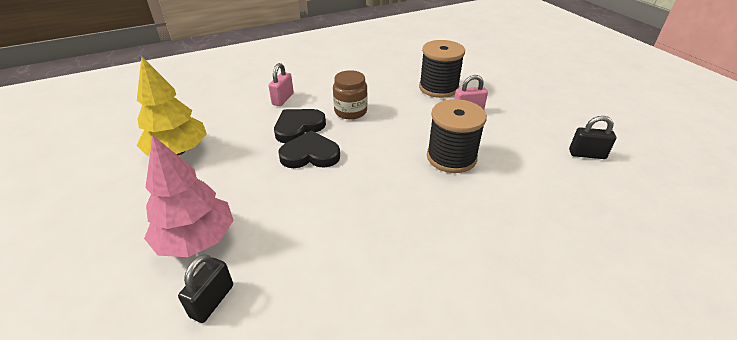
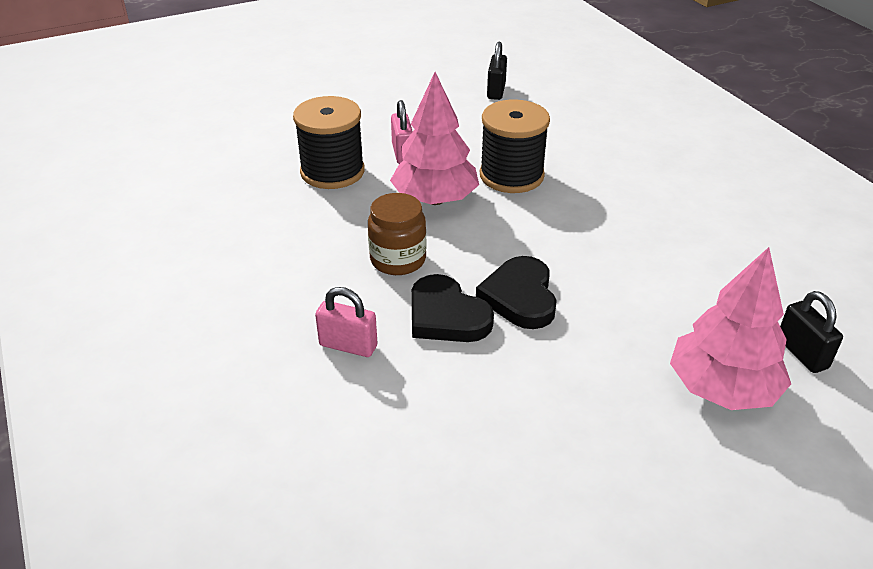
camera: 90 degrees left, 0 degrees up
(178, 151) = (529, 468): yellow tree -> none
(212, 301) = (801, 353): black padlock -> black padlock turned 45 degrees clockwise
(414, 123) = (435, 199): none -> pink tree

